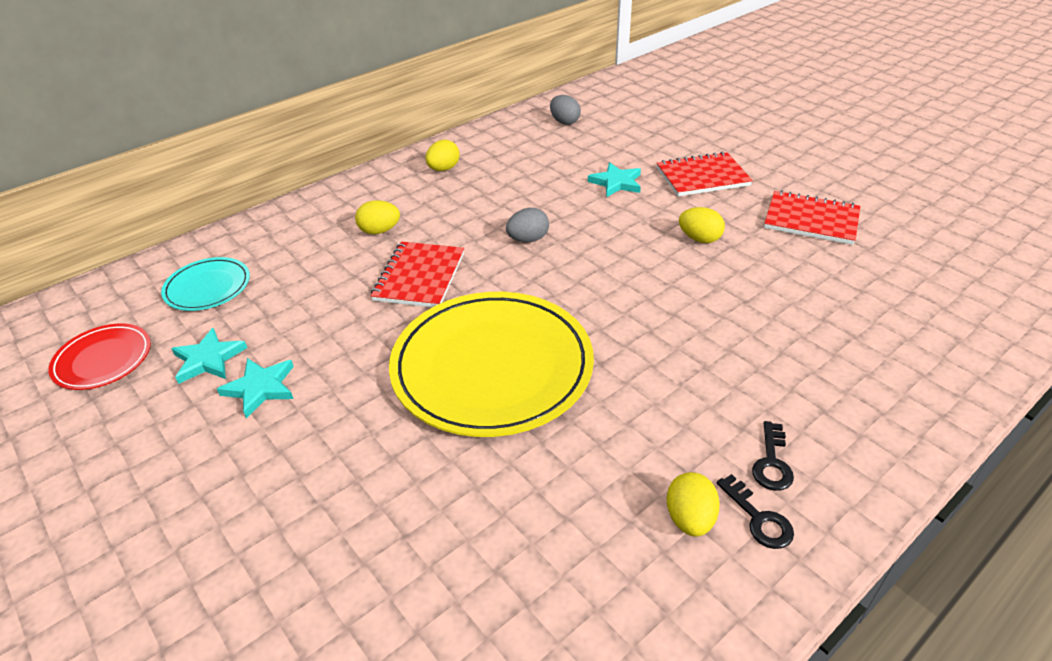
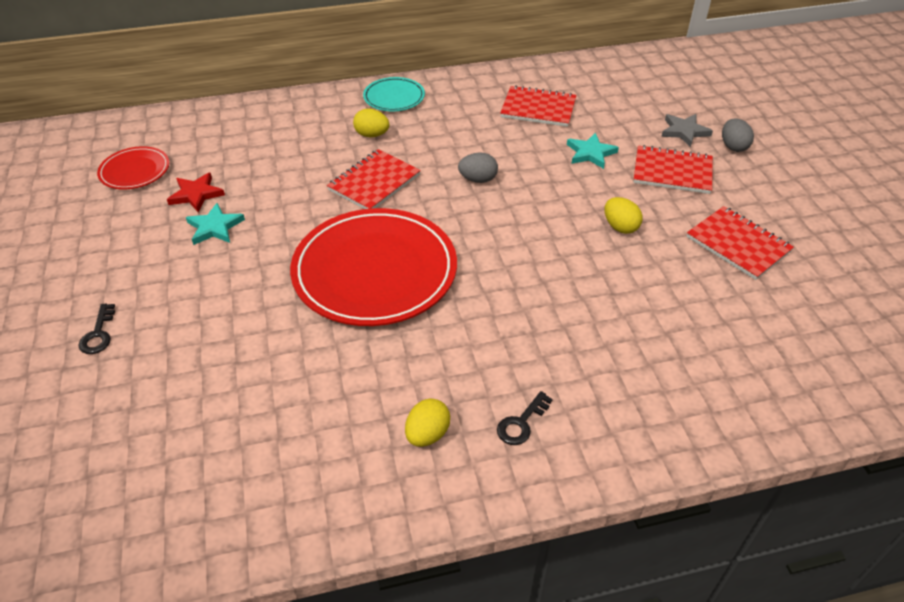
camera: 25 degrees right, 5 degrees up
(208, 287) = (227, 140): turquoise plate -> turquoise plate (394, 97)
(208, 359) = (196, 194): turquoise star -> red star
(443, 169) = (457, 96): yellow egg -> none
(492, 367) = (375, 271): yellow plate -> red plate
(533, 158) = (538, 108): none -> red notebook
(564, 122) = (591, 82): grey egg -> grey egg (733, 146)
(682, 140) = (684, 131): none -> grey star
(758, 518) = (476, 456): black key -> black key (98, 334)

